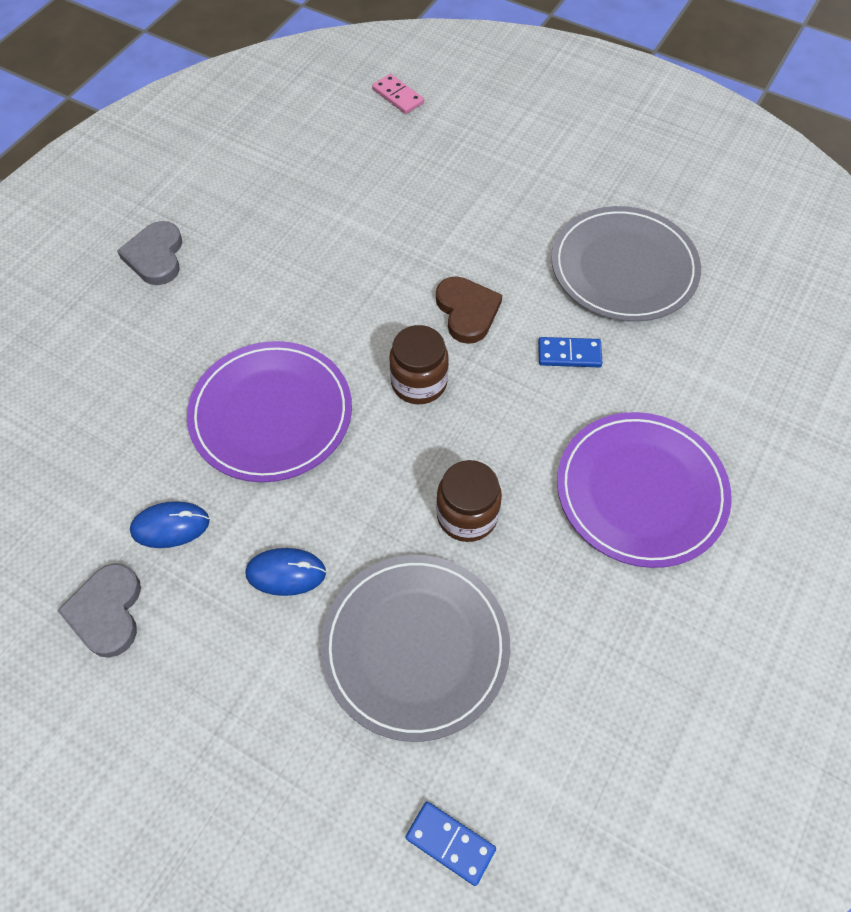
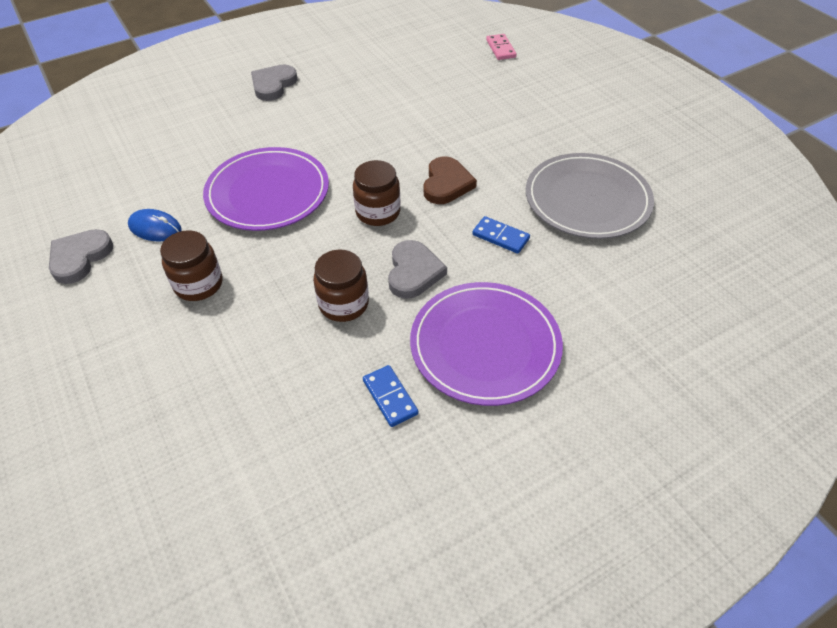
camera: 30 degrees right, 10 degrees down
(286, 573) = (198, 284): blue mouse -> brown jar
(415, 647) = (241, 367): grey plate -> none
(450, 843) = (158, 502): blue domino -> blue domino (390, 397)
(511, 440) = (413, 272): none -> grey heart

